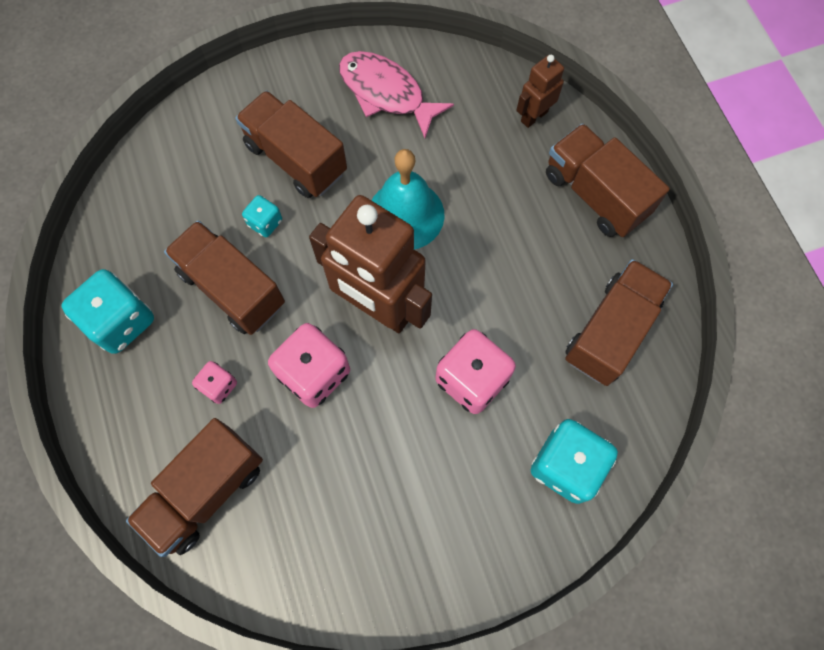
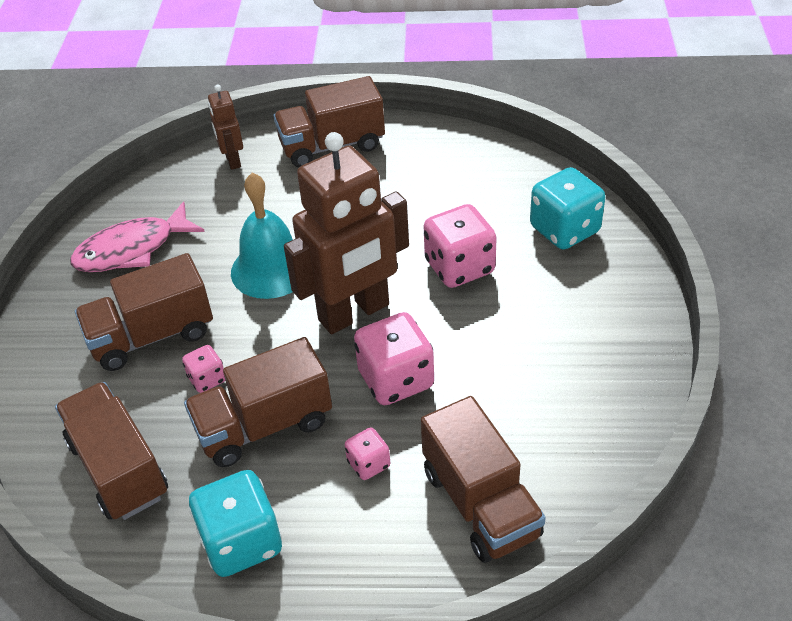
camera: 65 degrees left, 25 degrees down
(265, 223) = (207, 379): turquoise dice -> pink dice
(610, 331) = (460, 172): brown truck -> brown truck (118, 469)

